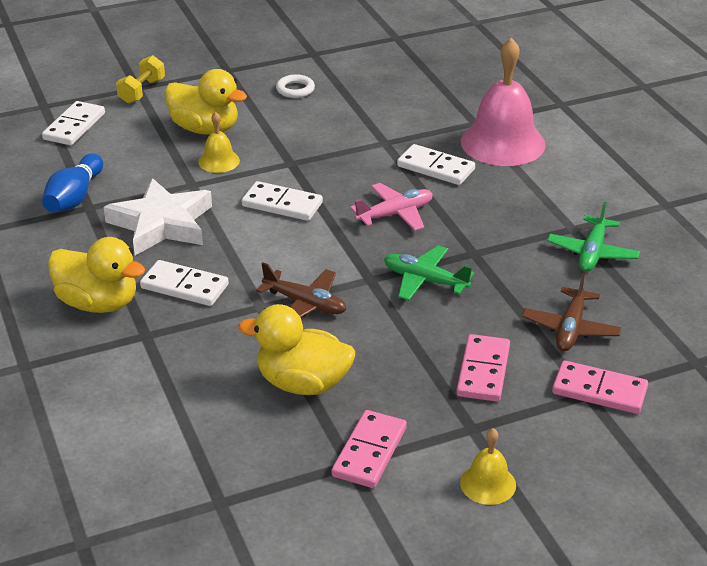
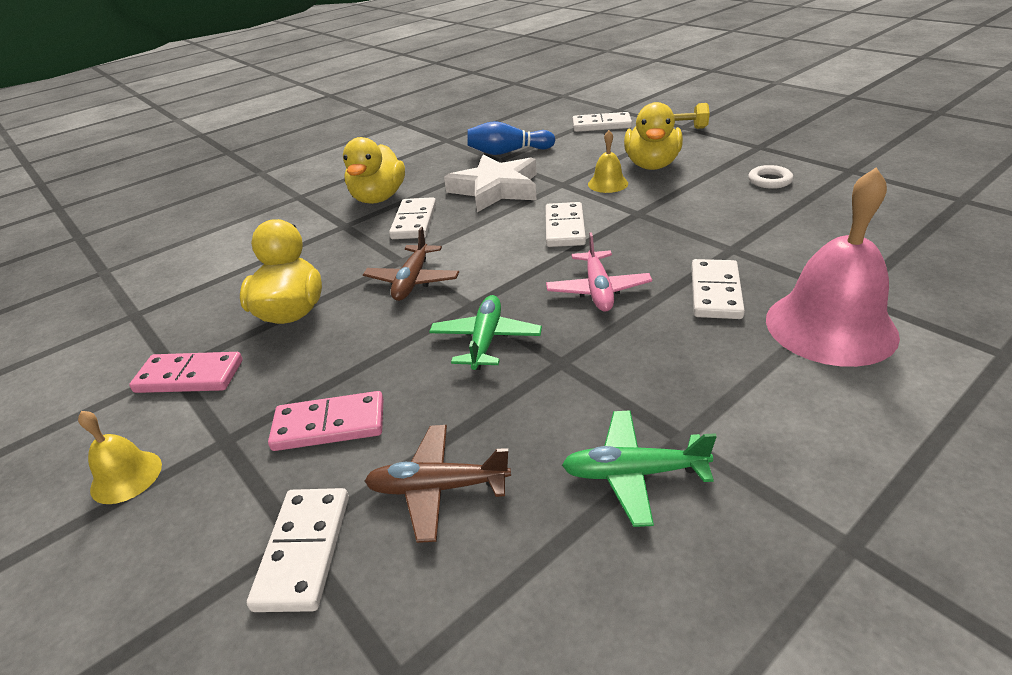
camera: 75 degrees right, 0 degrees up
(395, 214) = (598, 290): pink plane -> pink plane turned 45 degrees clockwise
(599, 391) = (303, 551): pink domino -> white domino

